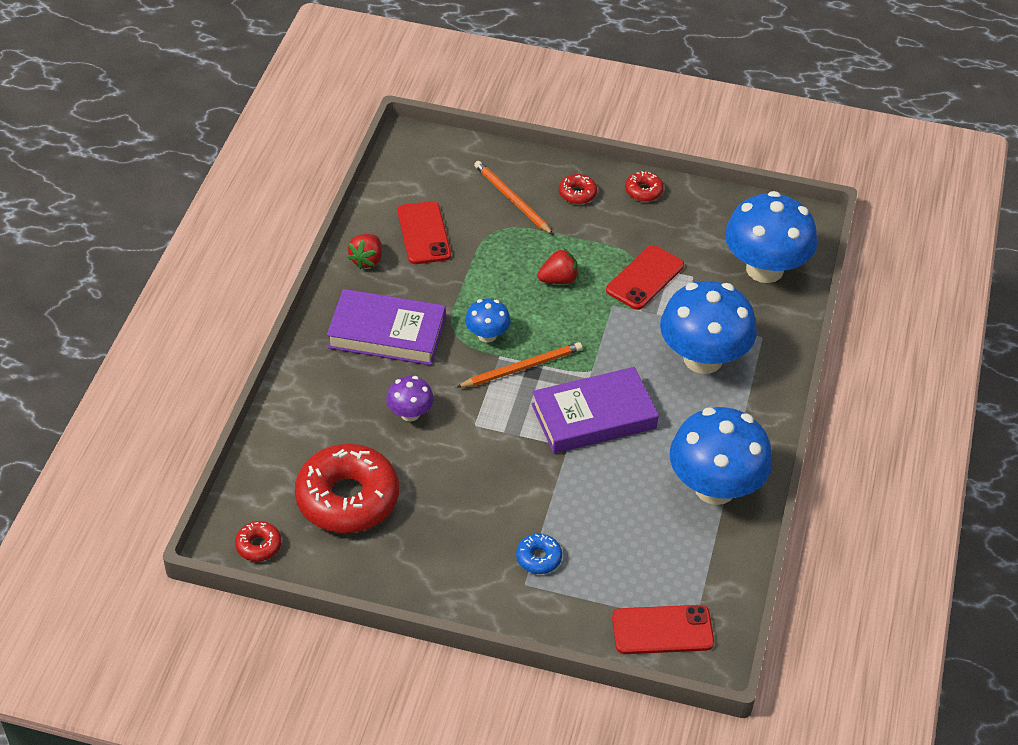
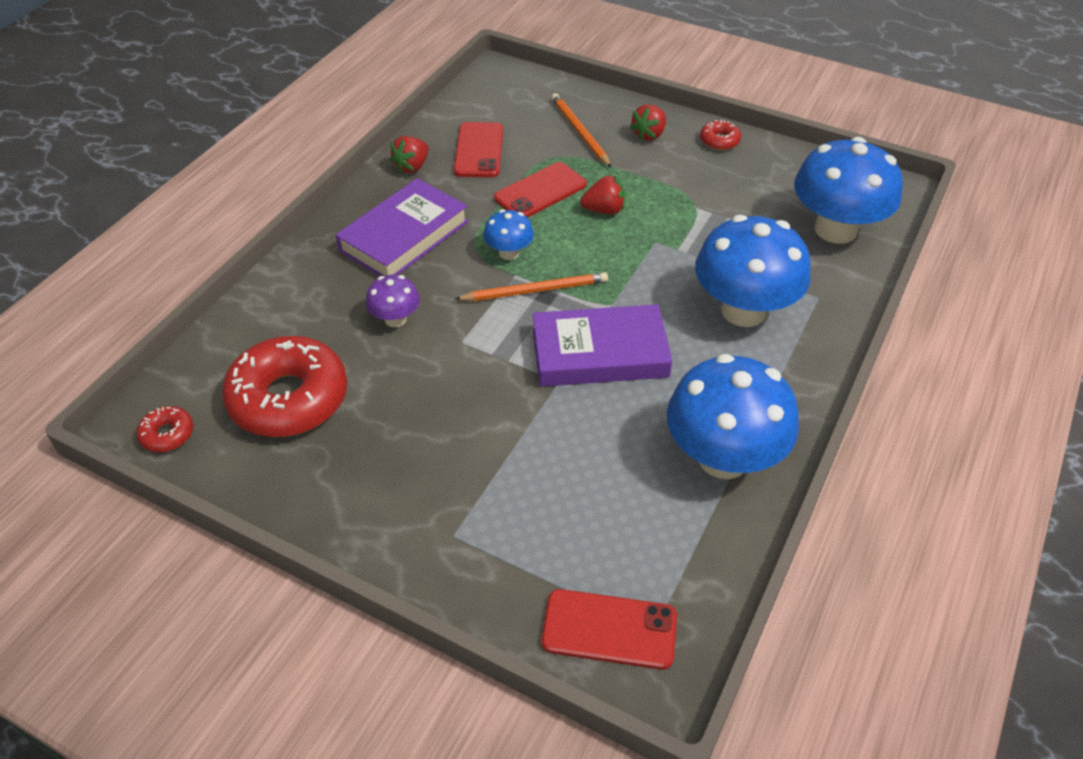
camera: 15 degrees right, 0 degrees up
(387, 333) = (404, 236): purple book -> purple book turned 75 degrees counterclockwise
(538, 558) = (481, 506): blue donut -> none
(577, 193) = (649, 135): red donut -> red strawberry
(644, 278) = (698, 220): red phone -> red phone (540, 191)

